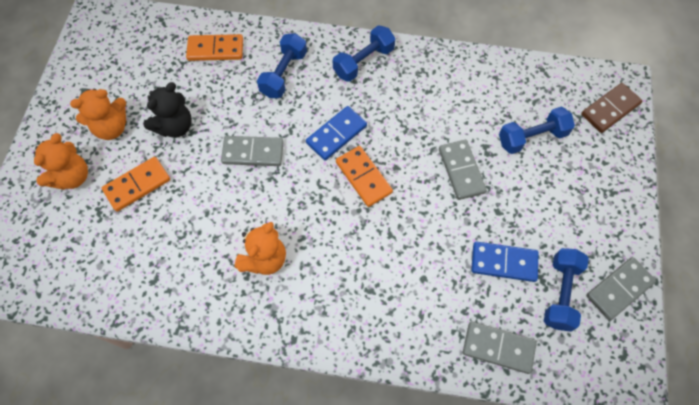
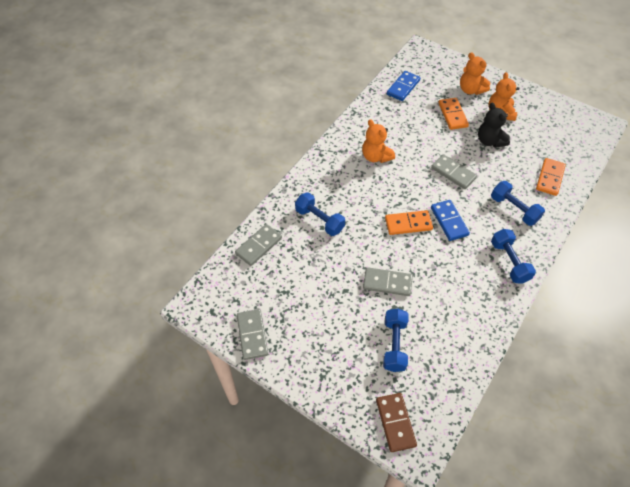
camera: 115 degrees right, 10 degrees down
(253, 152) = (453, 173): grey domino -> grey domino turned 75 degrees counterclockwise
(503, 262) = (308, 275): blue domino -> blue domino (403, 87)
(560, 293) = (270, 297): blue dumbbell -> blue dumbbell (319, 220)

